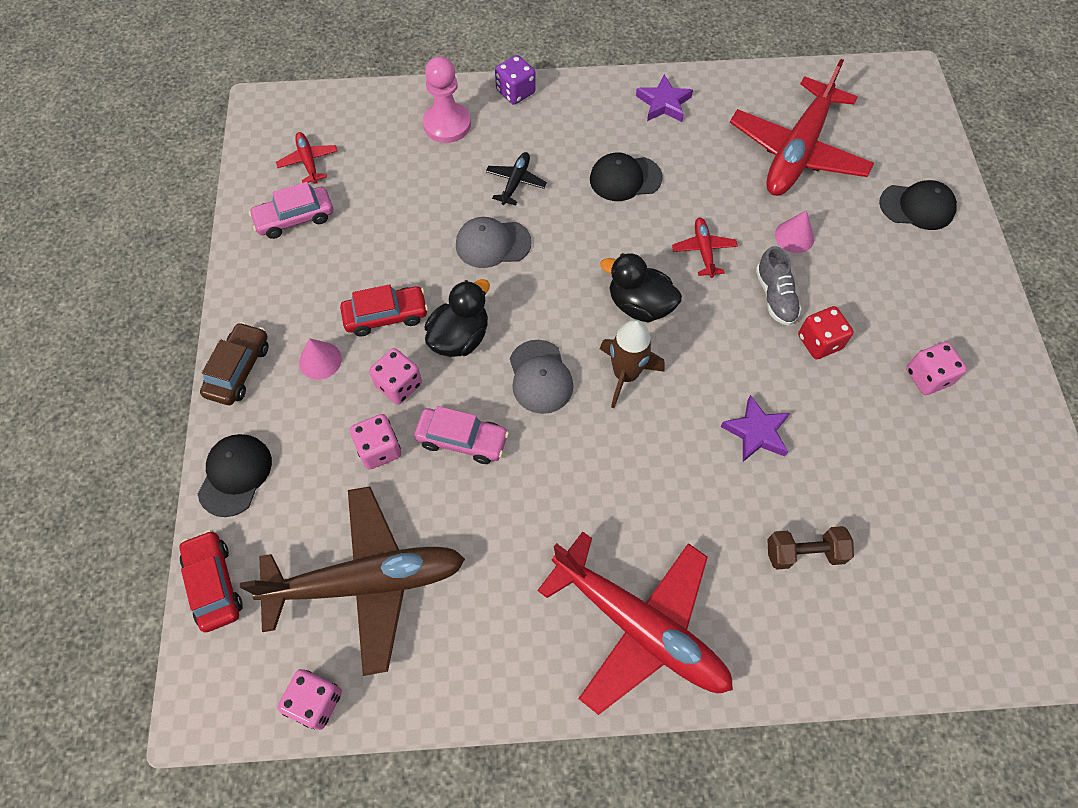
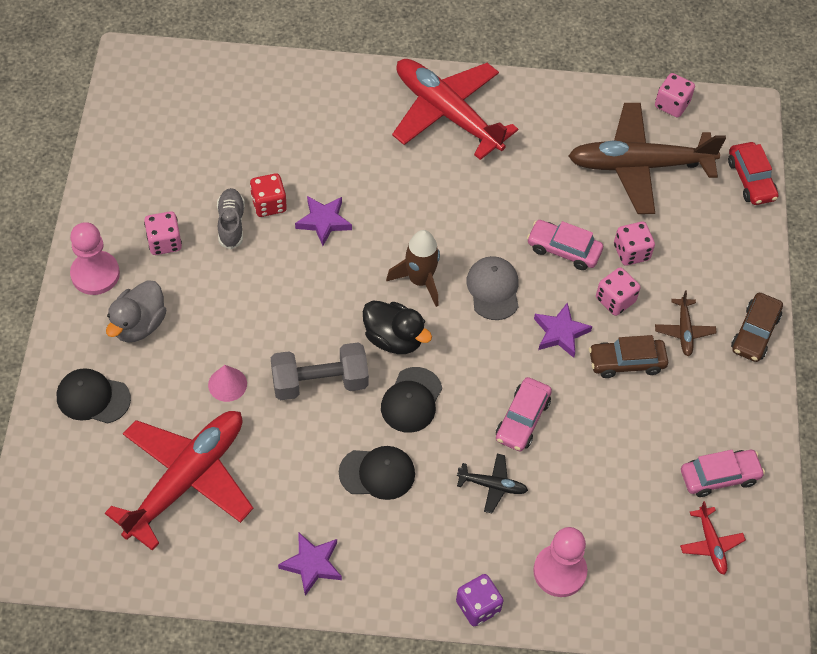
camera: 175 degrees left, 5 degrees down
(235, 475) = (746, 249): black cap -> black cap (411, 400)
(320, 360) = (684, 330): pink cone -> brown plane
(386, 316) = (626, 362): red car -> brown car
(460, 337) = (560, 333): black duck -> purple star
(493, 244) = (522, 419): grey cap -> pink car
(515, 182) = (492, 485): black plane -> black plane turned 105 degrees counterclockwise
(703, 251) = (320, 382): red plane -> grey dumbbell
(775, 296) = (267, 329): grey shoe -> grey shoe (231, 224)
(804, 552) = (316, 138): brown dumbbell -> none
(819, 342) = (244, 283): red dice -> red dice (269, 204)
(909, 281) = (139, 325): none -> grey duck
(983, 328) = (95, 274): none -> pink pawn

